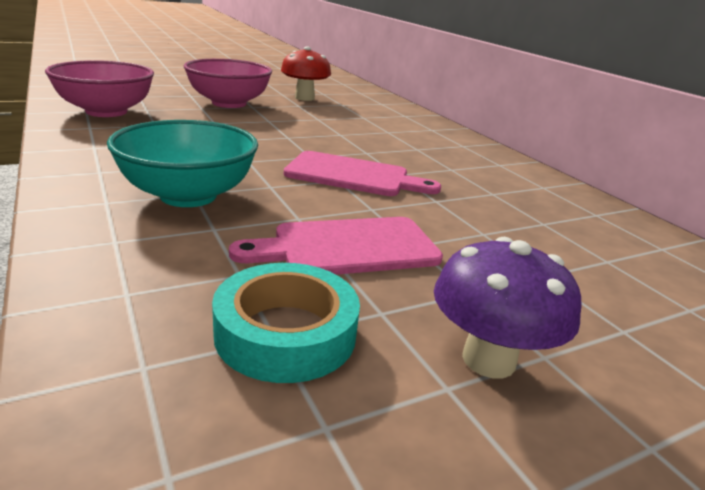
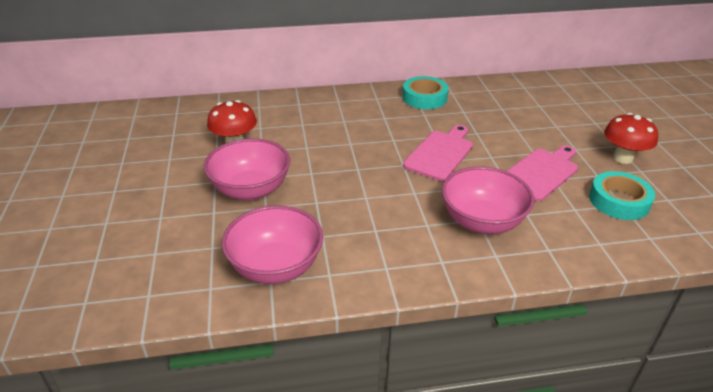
camera: 70 degrees left, 10 degrees up
(188, 196) = (482, 222): turquoise bowl -> pink bowl
(348, 247) = (541, 173): pink cutting board -> pink cutting board turned 135 degrees counterclockwise
(488, 359) = (622, 158): purple mushroom -> red mushroom
(500, 169) = (424, 98): none -> turquoise tape

